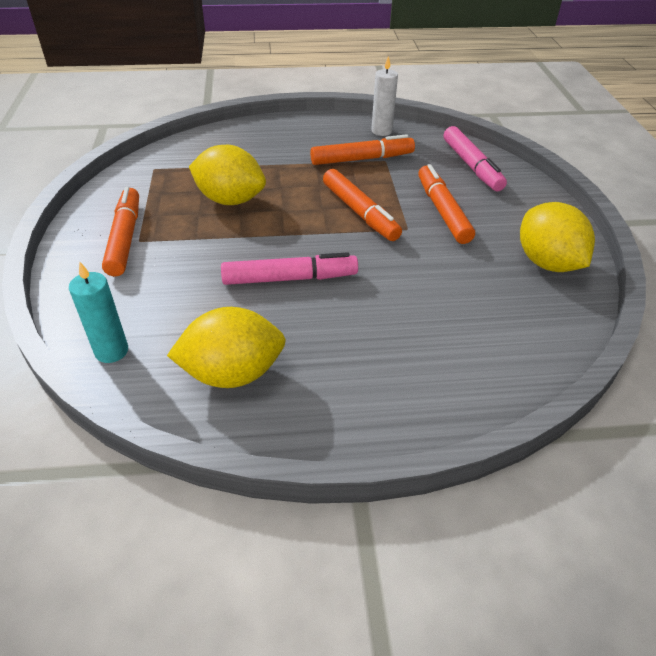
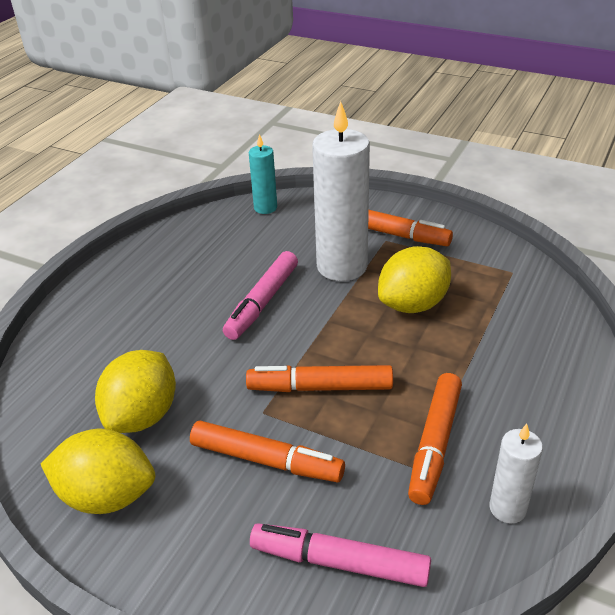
camera: 125 degrees right, 5 degrees down
(200, 251) = (342, 266): none -> white candle
(232, 373) = (195, 247): yellow lemon -> yellow lemon (142, 415)

